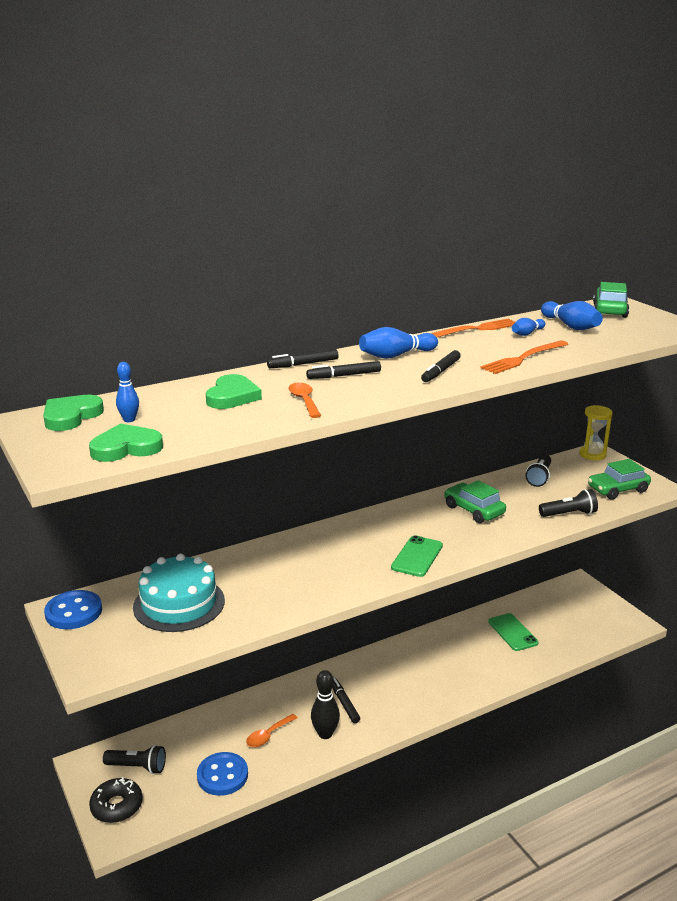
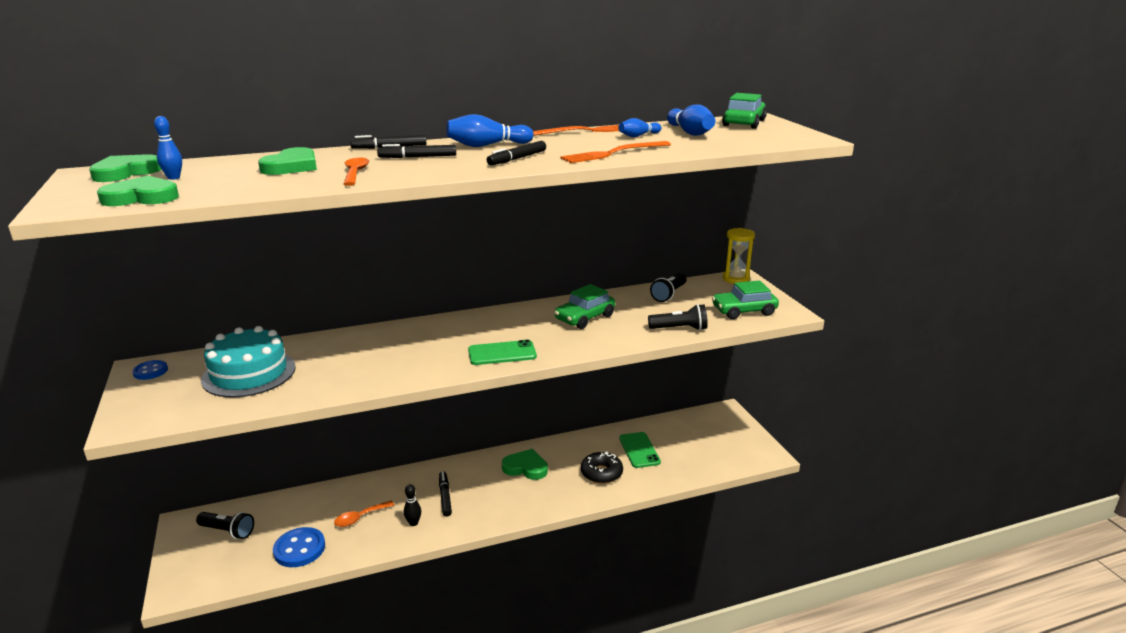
camera: 10 degrees right, 0 degrees up
(74, 612) = (150, 371): blue button -> blue button, size x0.59
(117, 806) = (191, 564): black donut -> black donut (601, 473)
(325, 734) = (413, 523): black bowling pin -> black bowling pin, size x0.61
(410, 663) = (525, 467): none -> green heart
(417, 556) = (502, 353): green phone -> green phone turned 45 degrees clockwise
(473, 510) = (585, 317): green car -> green car turned 105 degrees counterclockwise

